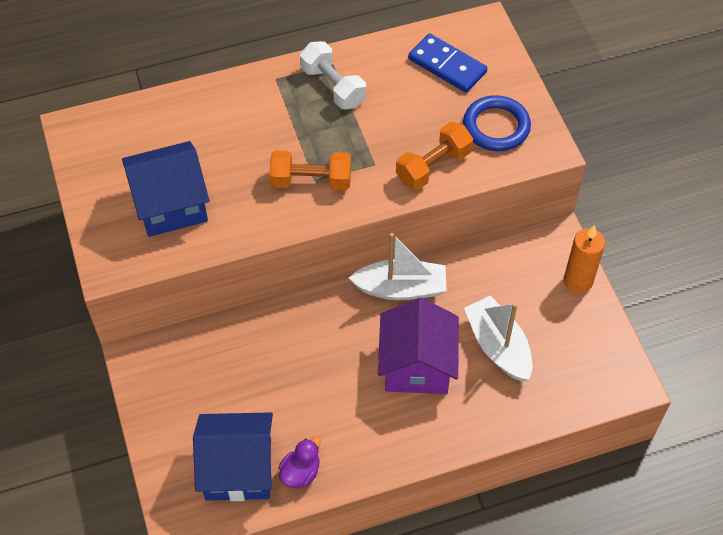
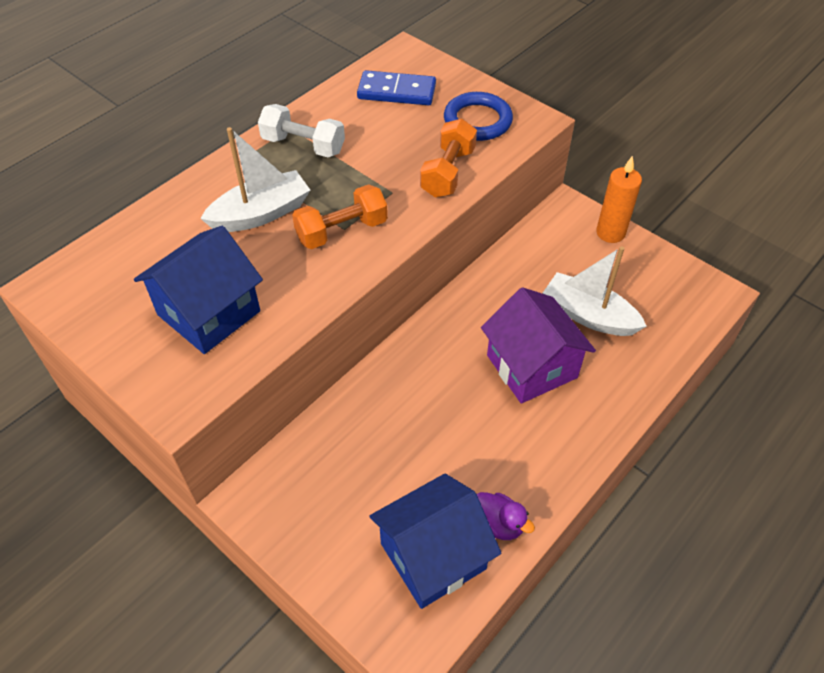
camera: 30 degrees left, 5 degrees down
(300, 472) = (498, 524): purple duck -> purple duck turned 120 degrees clockwise
(401, 288) = (466, 307): white boat -> white boat (261, 214)

